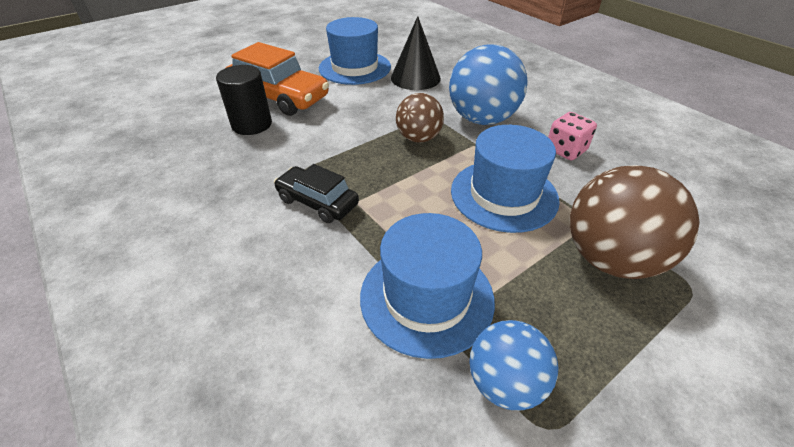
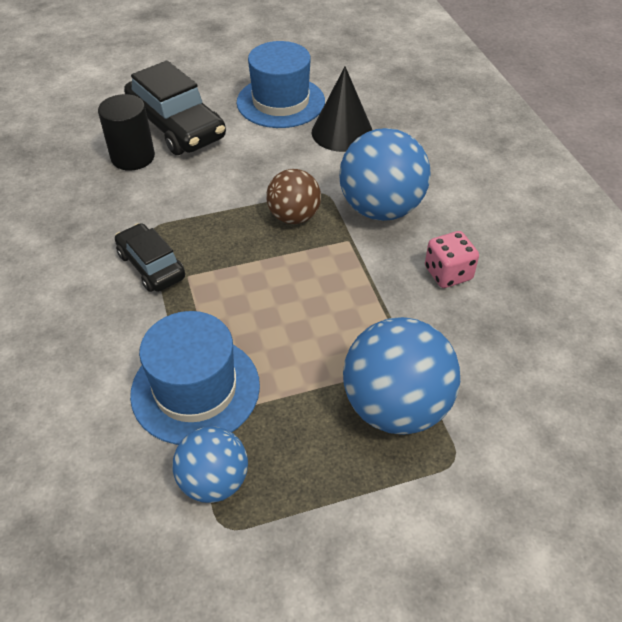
camera: 20 degrees right, 5 degrees up
(279, 97) = (176, 127): orange car -> black car
(504, 195) = (338, 308): blue hat -> none
(610, 258) = (395, 407): brown ball -> blue ball

